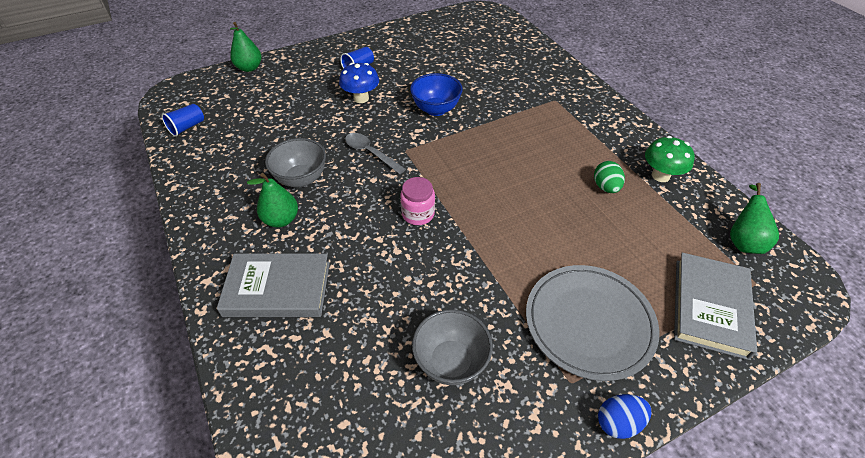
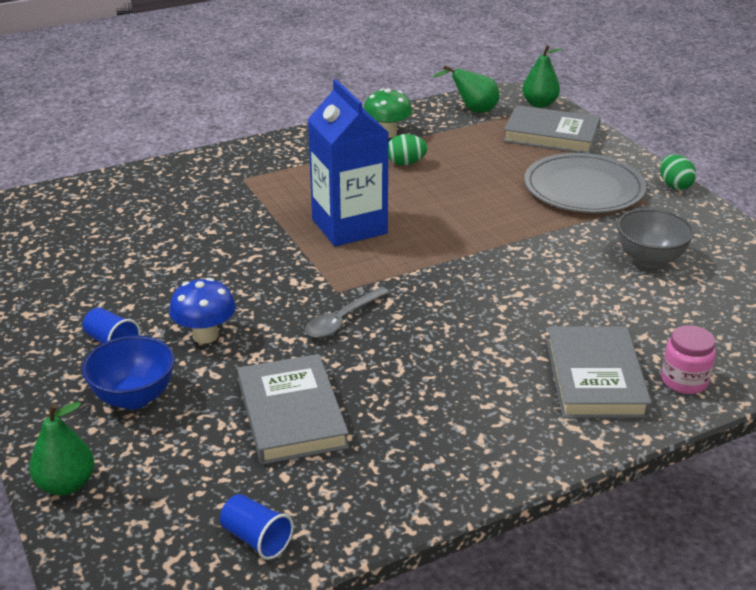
camera: 90 degrees left, 15 degrees down
(279, 135) = (291, 414): none -> grey book
(281, 220) = (481, 389): green pear -> green pear (539, 104)
(301, 179) = (398, 379): grey bowl -> none
(418, 214) = (458, 279): pink jar -> pink jar (684, 381)
(436, 109) = (248, 266): blue bowl -> blue bowl (134, 397)
(492, 154) = (349, 226): none -> blue carton
(618, 422) = (674, 186): blue egg -> green egg

